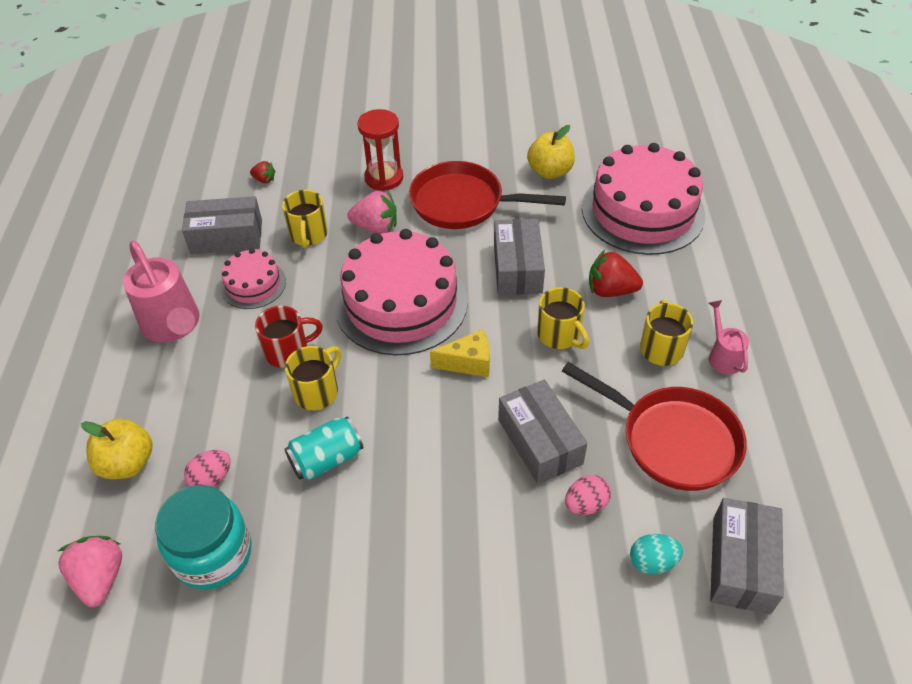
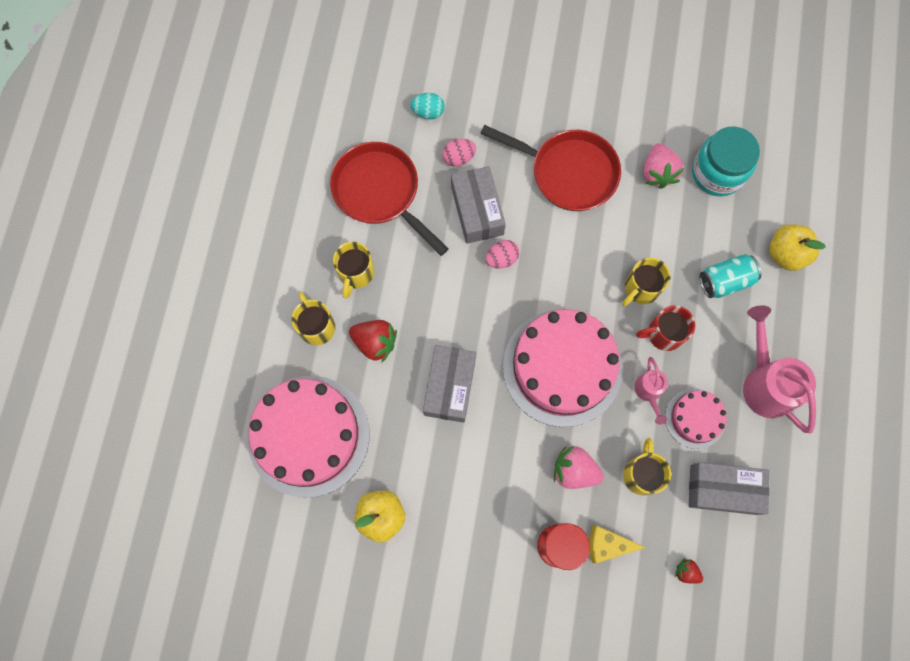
camera: 170 degrees left, 25 degrees up
(100, 578) = (791, 171): pink strawberry -> pink strawberry (657, 173)
(211, 479) = (721, 228): pink egg -> pink egg (501, 259)
(327, 459) = (636, 227): turquoise can -> turquoise can (725, 281)
(463, 203) = (482, 487): red pan -> red pan (568, 172)
(468, 363) = (516, 291): yellow cheese -> yellow cheese (607, 545)
(559, 335) = (434, 303): yellow mug -> yellow mug (316, 326)
(722, 356) = (310, 255): pink watering can -> pink watering can (648, 392)
(740, 564) = (372, 100): grey box -> none

